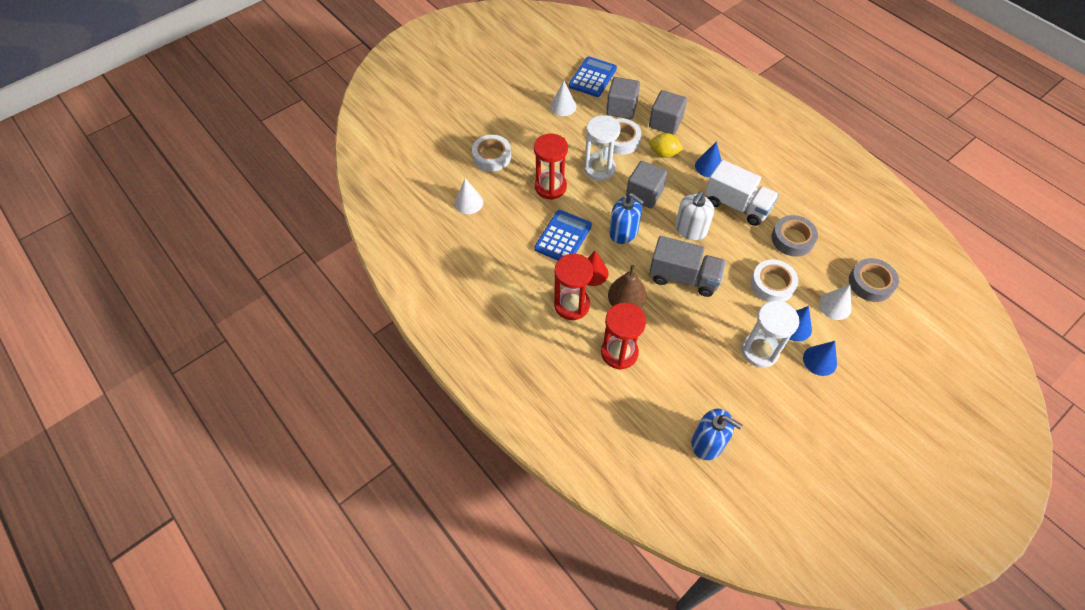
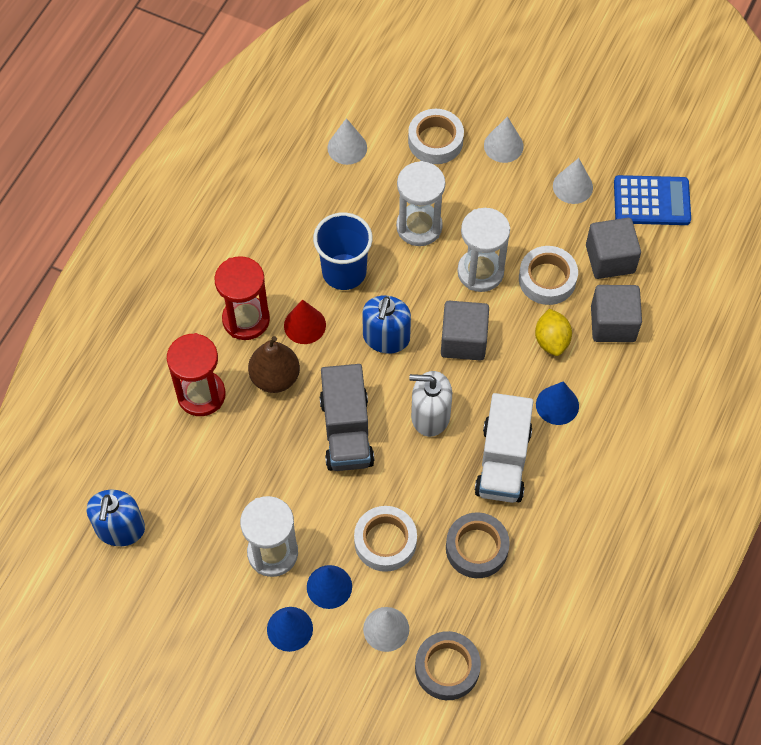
camera: 65 degrees right, 5 degrees up
(515, 126) = (503, 146): none -> white cone
(550, 187) = (419, 227): red hourglass -> white hourglass
(563, 237) = (344, 272): blue calculator -> blue cup

